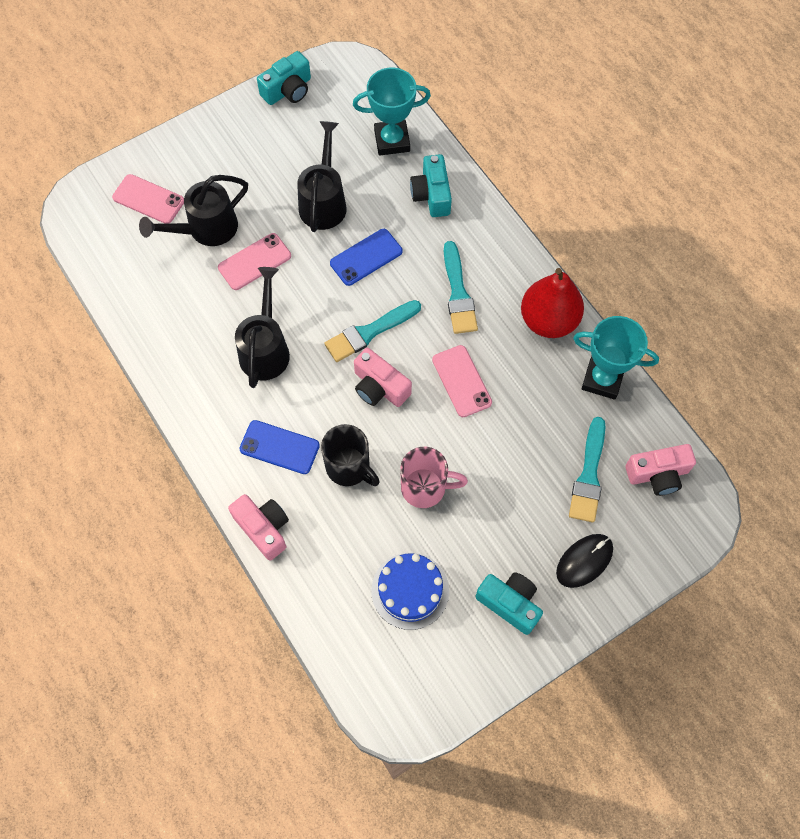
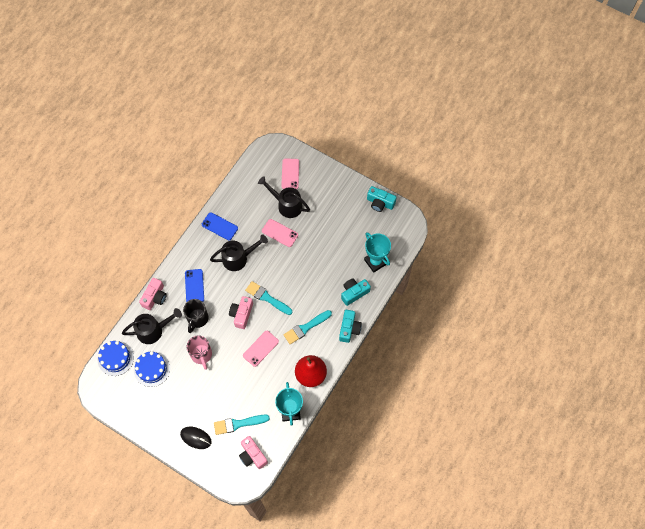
camera: 65 degrees right, 0 degrees up
(324, 201) = (326, 247): black watering can -> black watering can (153, 330)
(354, 653) = (115, 358): none -> blue cake
(366, 257) = (305, 279): blue phone -> blue phone (219, 226)
(510, 603) = (163, 413): turquoise camera -> turquoise camera (349, 329)

